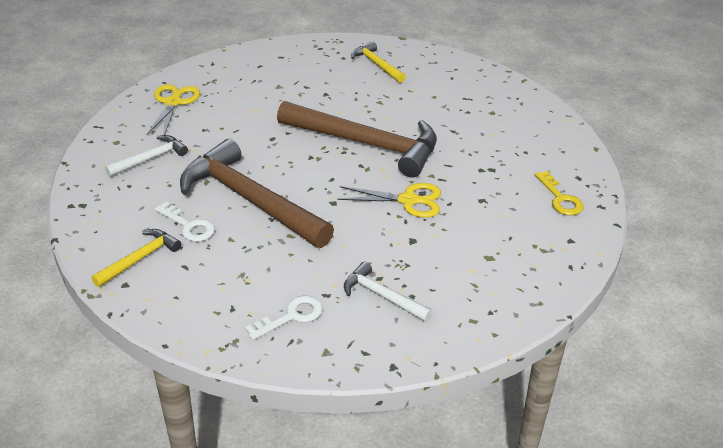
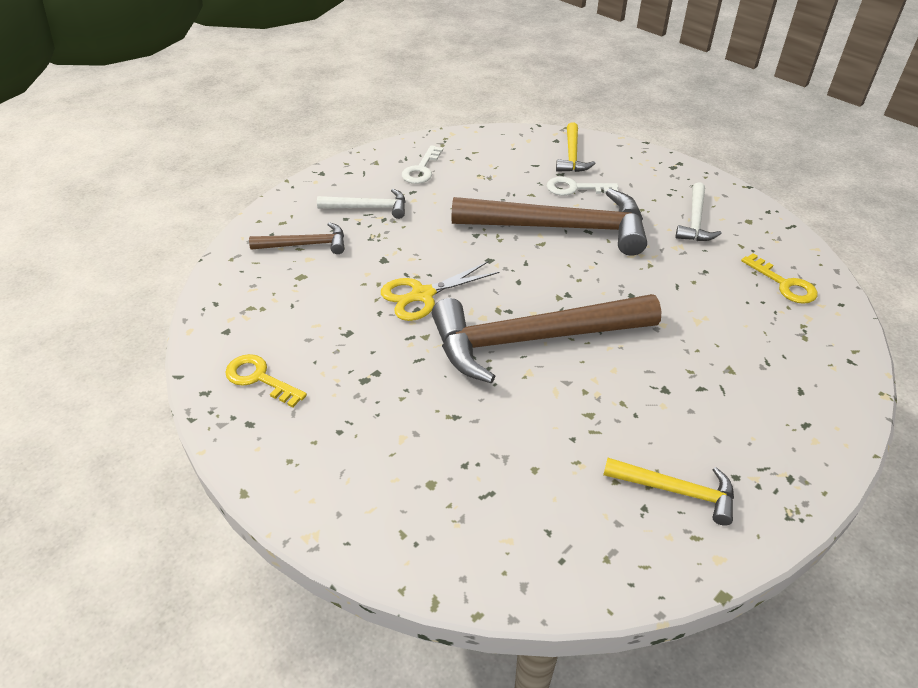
camera: 145 degrees right, 5 degrees up
(173, 102) = (784, 284): yellow scissors -> yellow key
(467, 285) = (305, 245): none -> brown hammer

